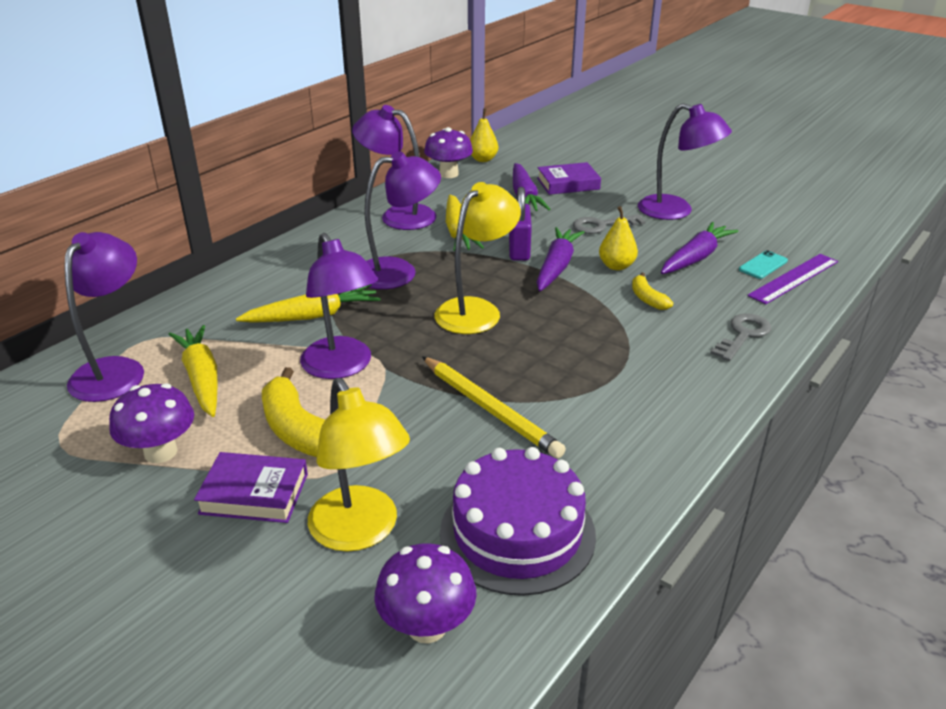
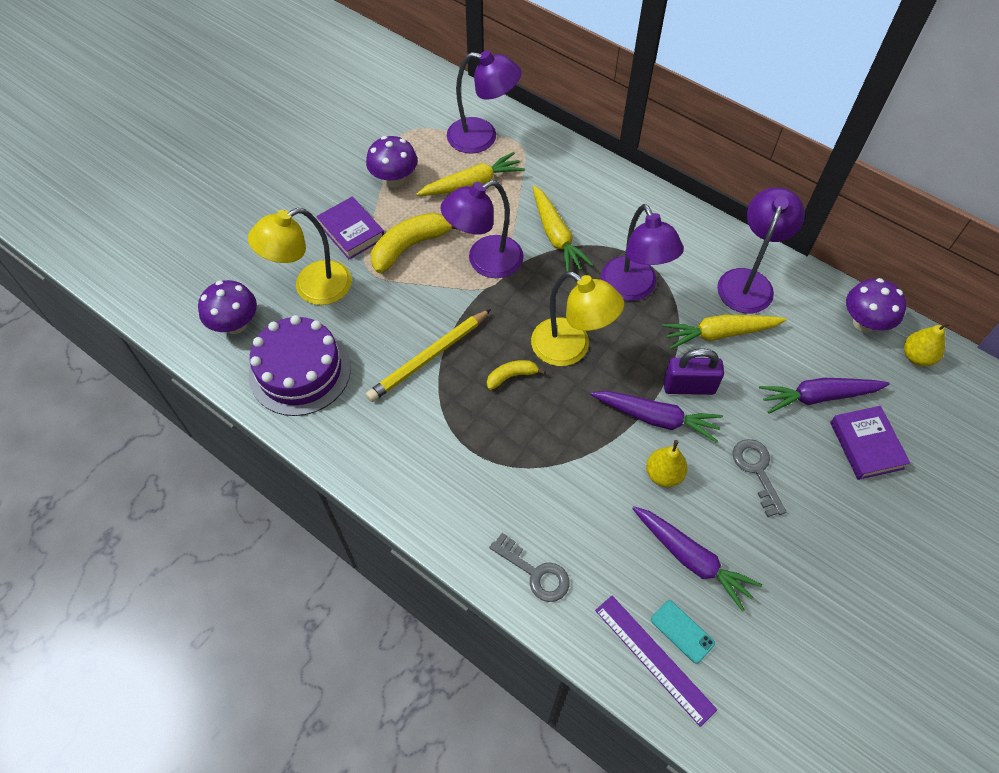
camera: 90 degrees right, 25 degrees up
(254, 493) = (351, 231): purple book -> purple book turned 45 degrees counterclockwise
(647, 299) = (599, 495): yellow banana -> yellow banana (511, 376)
(676, 211) = (811, 559): purple lamp -> none

